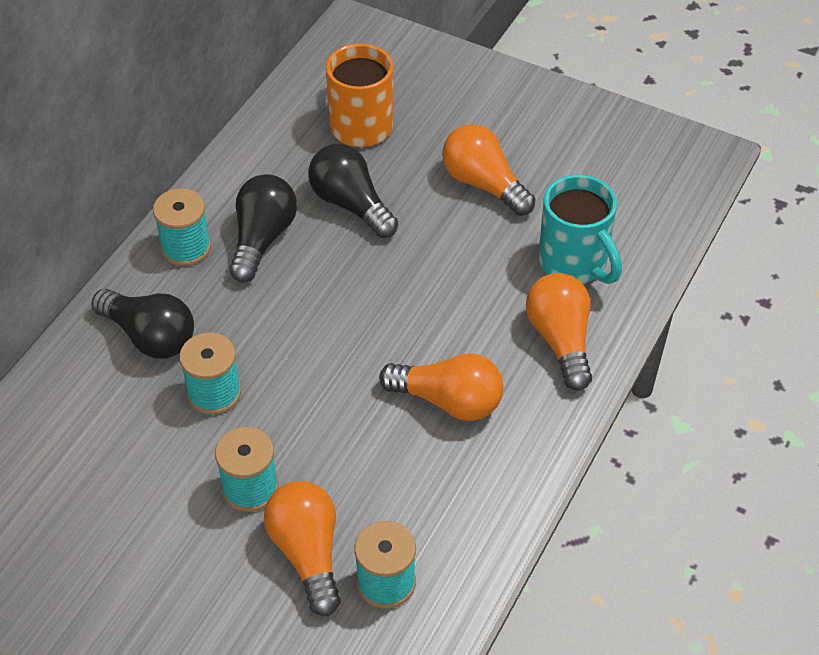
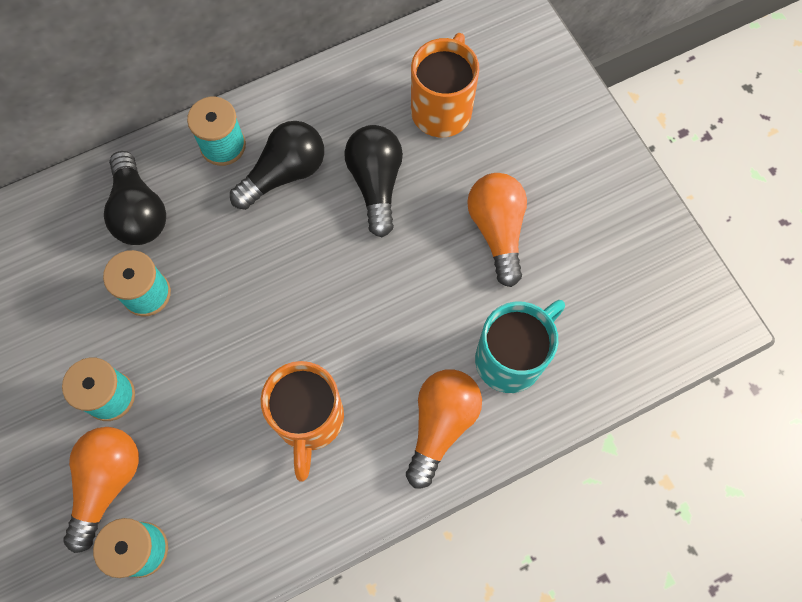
camera: 35 degrees right, 20 degrees up
(448, 401) = (309, 420): orange light bulb -> orange mug
(574, 263) = (511, 358): turquoise mug -> turquoise mug turned 135 degrees counterclockwise

